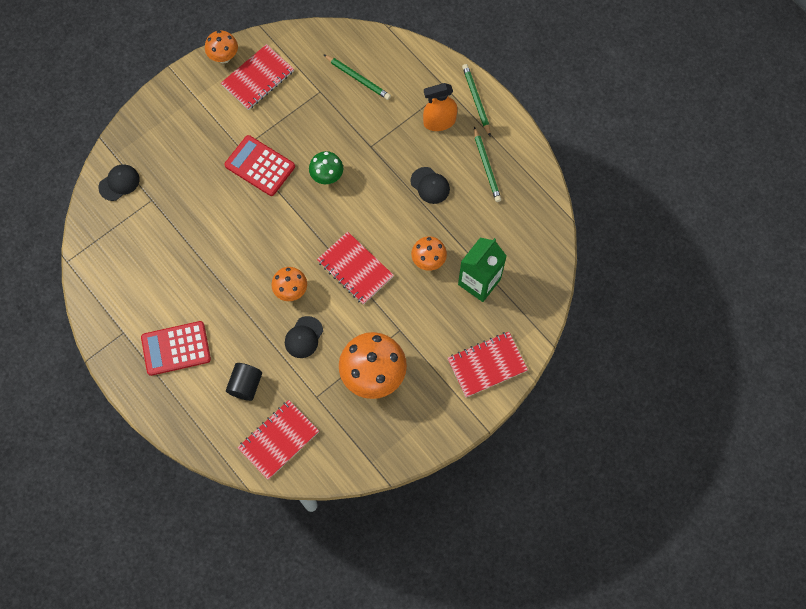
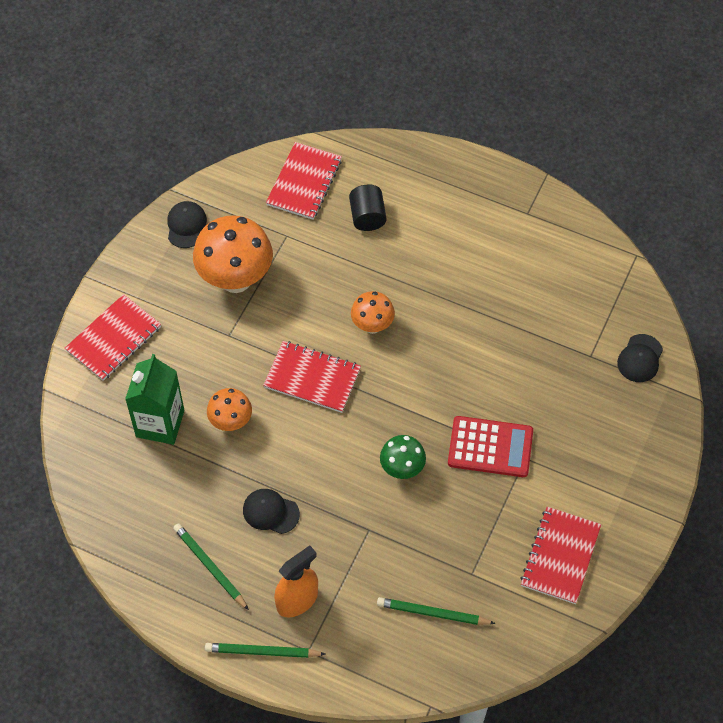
camera: 155 degrees right, 10 degrees down
(176, 348) = (462, 220): red calculator -> none
(224, 57) = (620, 565): orange mushroom -> none
(303, 337) = (331, 285): black cap -> black cap (186, 225)
(476, 100) = (262, 652): green pencil -> green pencil turned 135 degrees clockwise

